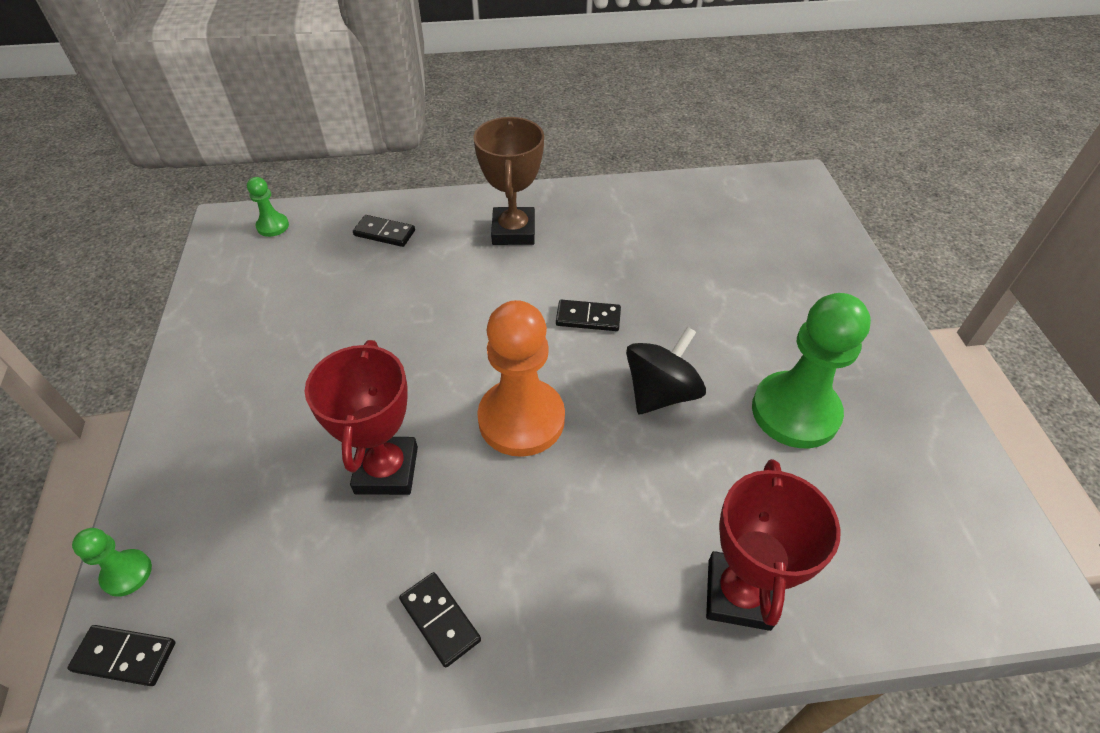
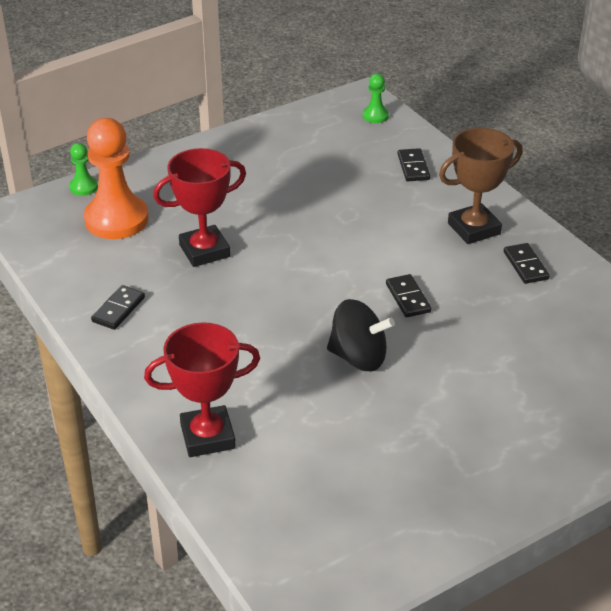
camera: 65 degrees right, 10 degrees down
(125, 657) = (41, 209): black domino -> black domino (525, 265)
(521, 419) = (284, 295): orange pawn -> orange pawn (116, 219)
(795, 412) = (393, 438): green pawn -> none

